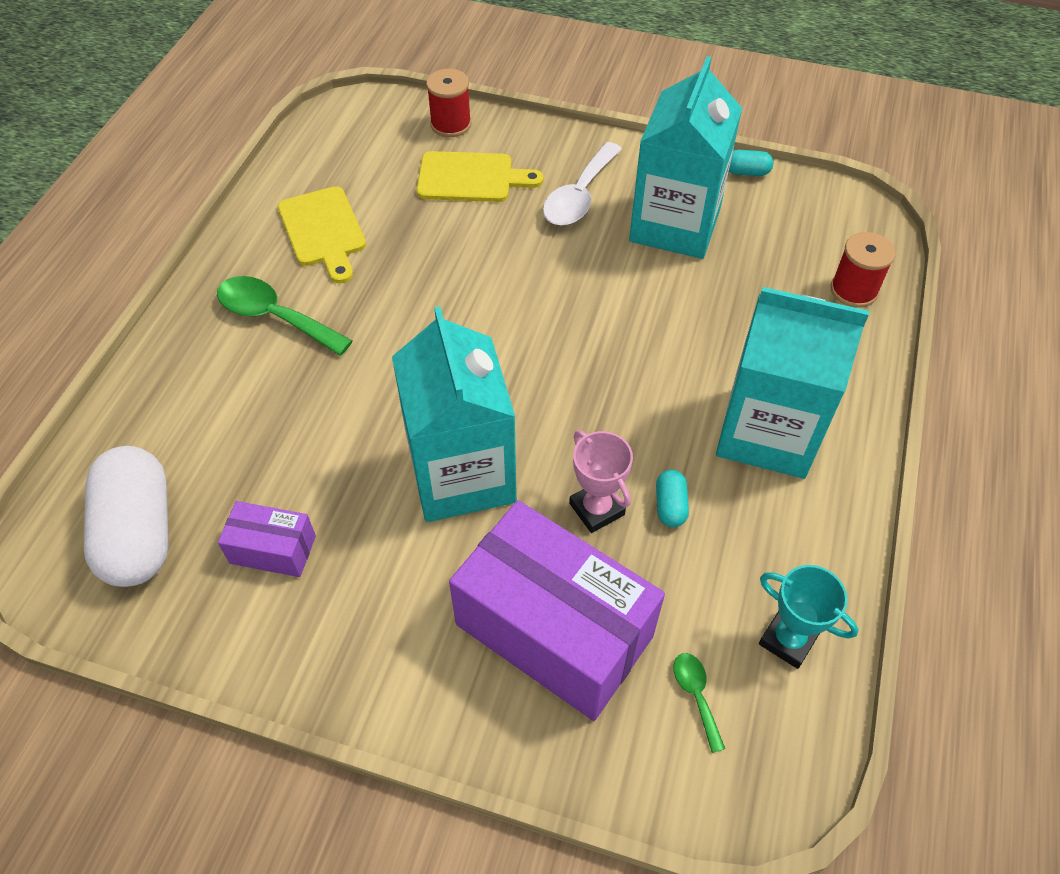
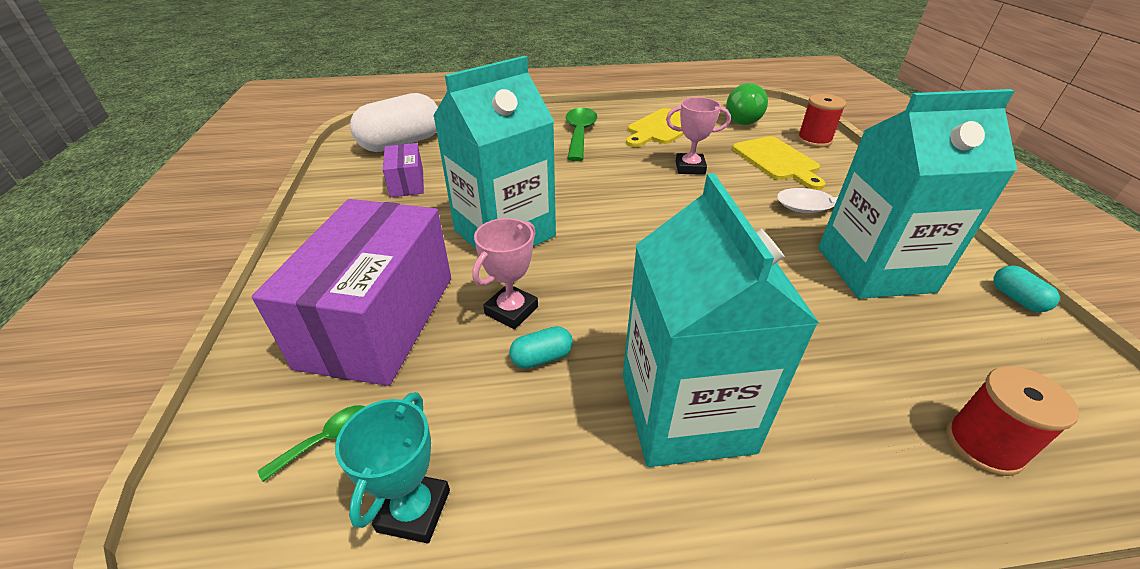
camera: 65 degrees right, 15 degrees down
(356, 151) = (740, 119): none -> green light bulb
(435, 254) = (690, 168): none -> pink trophy

